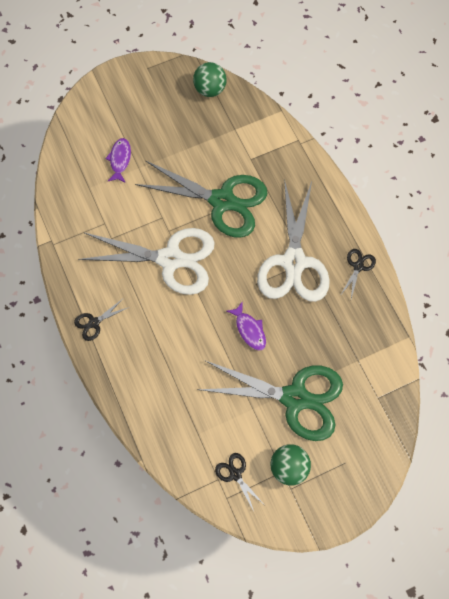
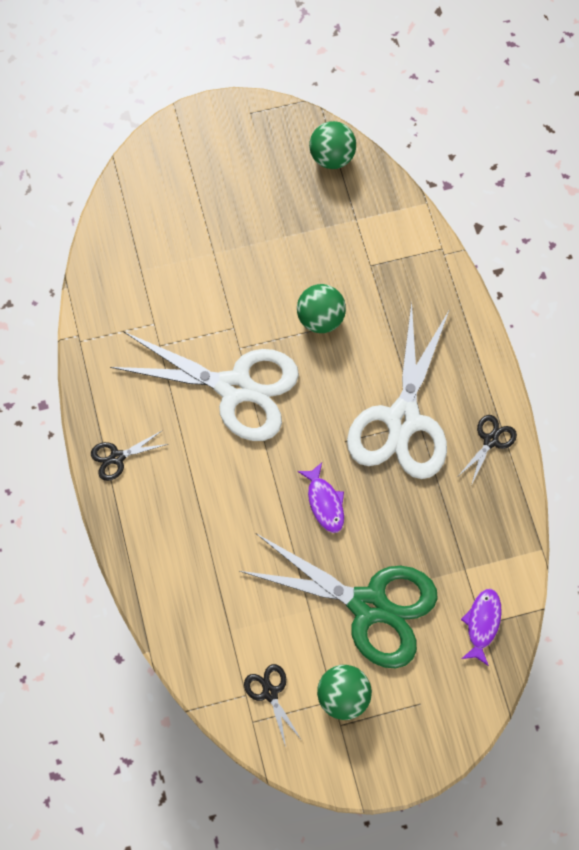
camera: 10 degrees right, 0 degrees up
(120, 160) = (190, 238): purple fish -> purple fish (482, 623)
(222, 201) = (320, 318): green scissors -> green ball

